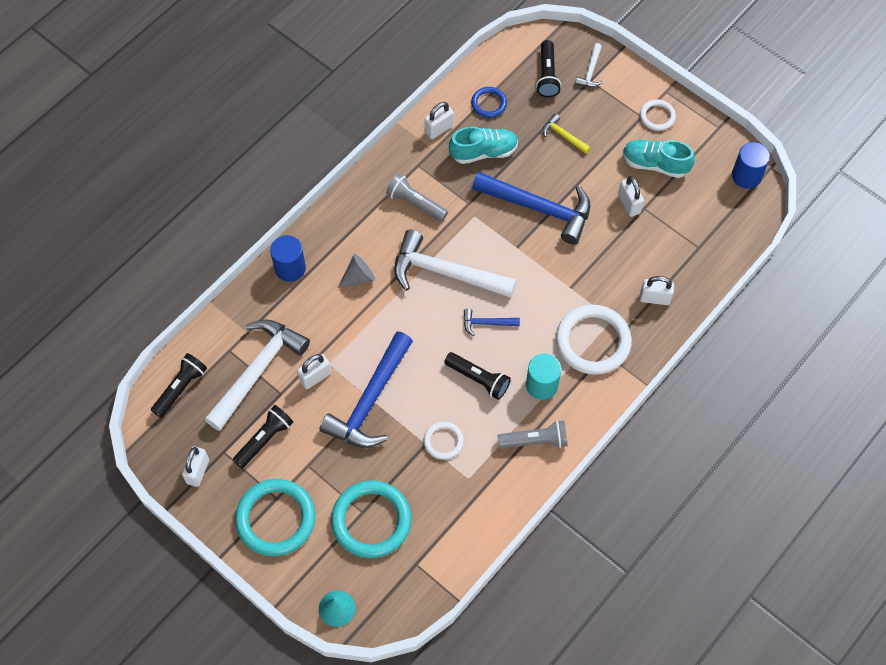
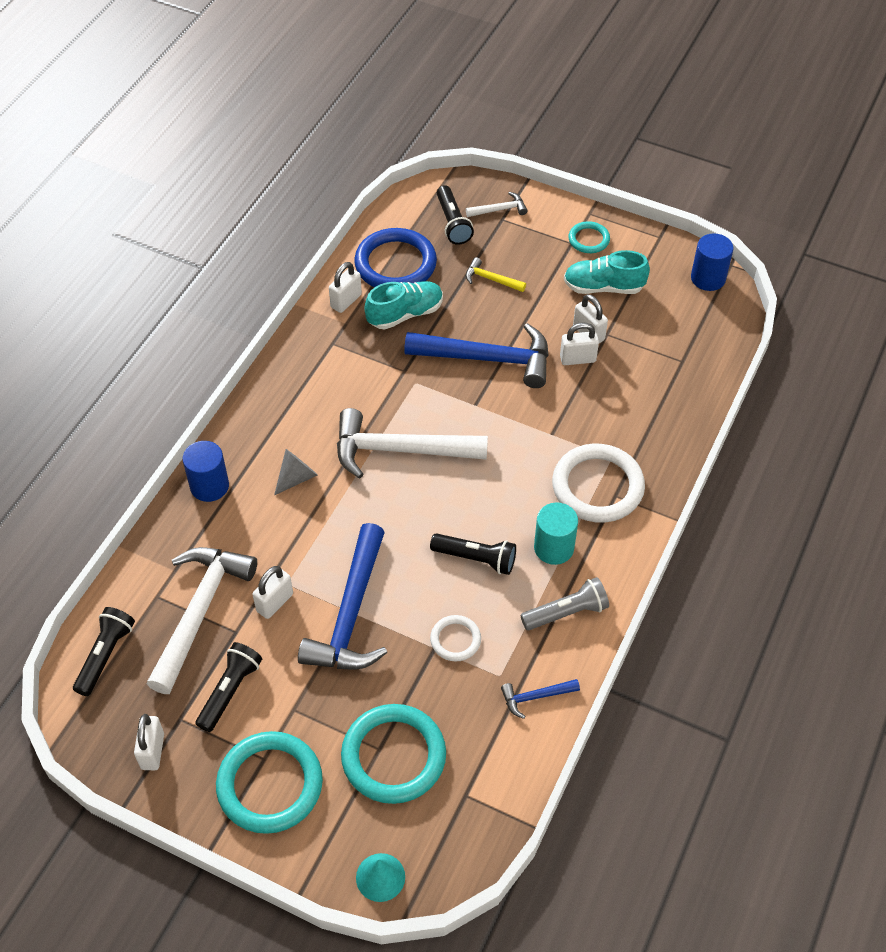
camera: 15 degrees left, 10 degrees down
(415, 203) = (341, 383): grey flashlight -> none
(487, 323) = (466, 494): blue hammer -> blue hammer (535, 697)
(489, 103) = (395, 264): blue ring -> blue ring, size x1.95
(590, 71) = (499, 209): white hammer -> white hammer turned 105 degrees counterclockwise
(654, 298) = (652, 424): white padlock -> white padlock (577, 359)
(657, 116) = (588, 239): white ring -> turquoise ring

